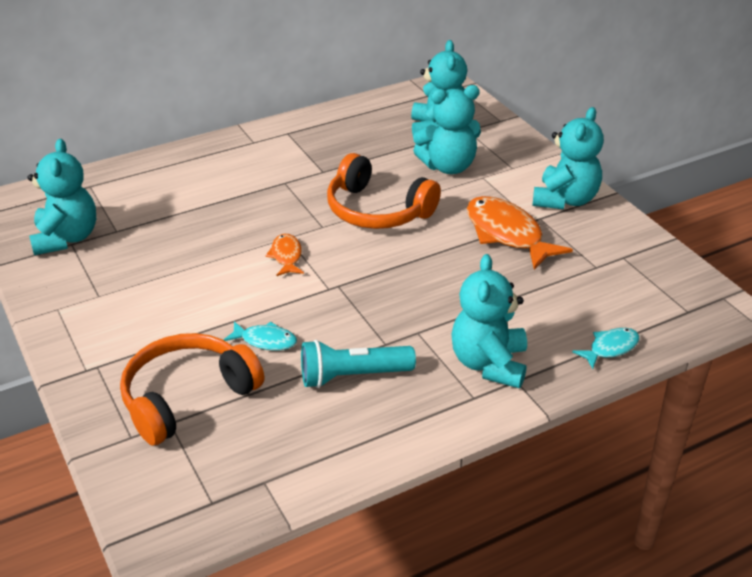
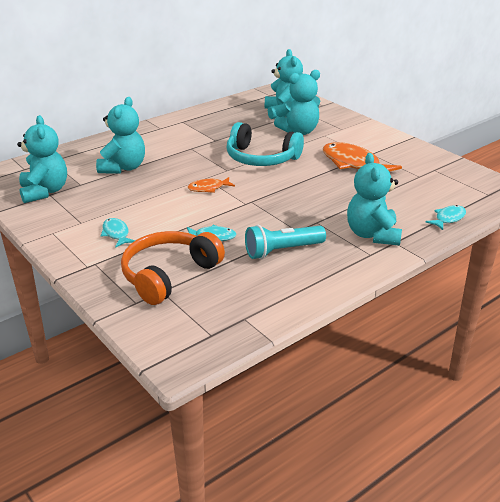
camera: 10 degrees left, 5 degrees down
(139, 320) = (116, 233): none -> turquoise fish
(286, 256) = (208, 188): orange fish -> orange fish turned 90 degrees counterclockwise
(377, 210) = (261, 158): orange headphones -> turquoise headphones
(565, 200) = (383, 143): turquoise teddy bear -> turquoise teddy bear (123, 168)

